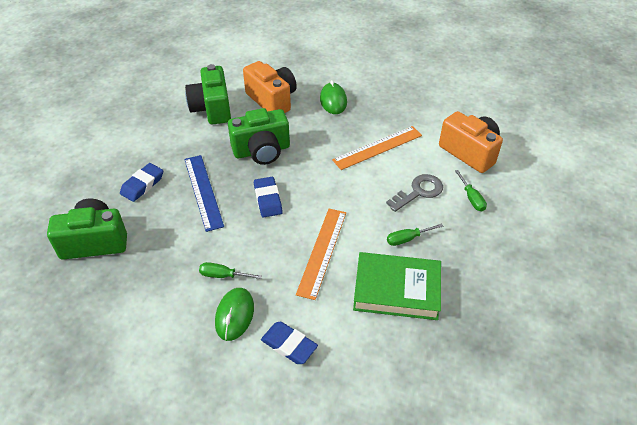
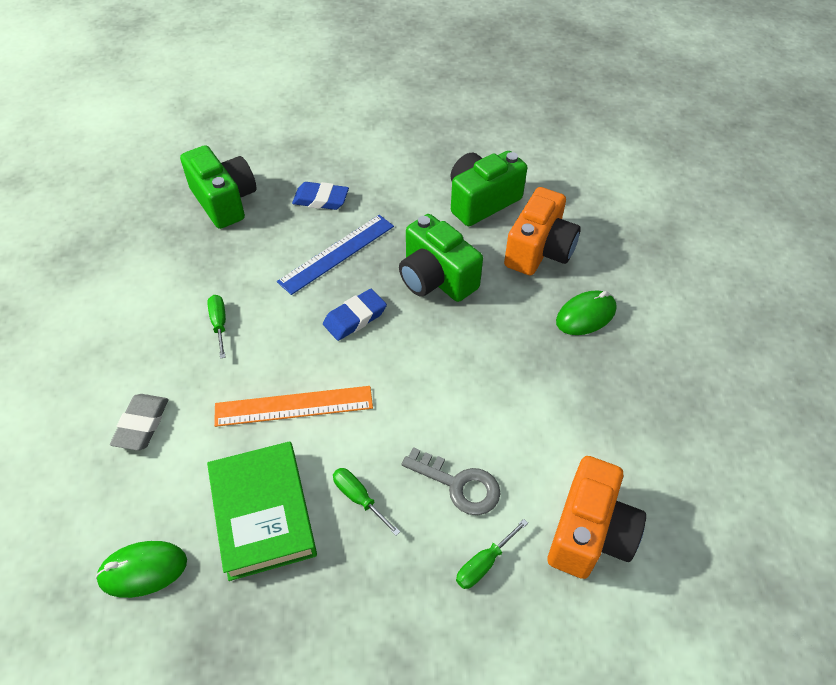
camera: 65 degrees right, 5 degrees up
(234, 315) = (167, 357): green mouse -> green mouse (143, 570)
(289, 345) = (142, 424): blue eraser -> grey eraser
(378, 148) = (521, 403): orange ruler -> none

